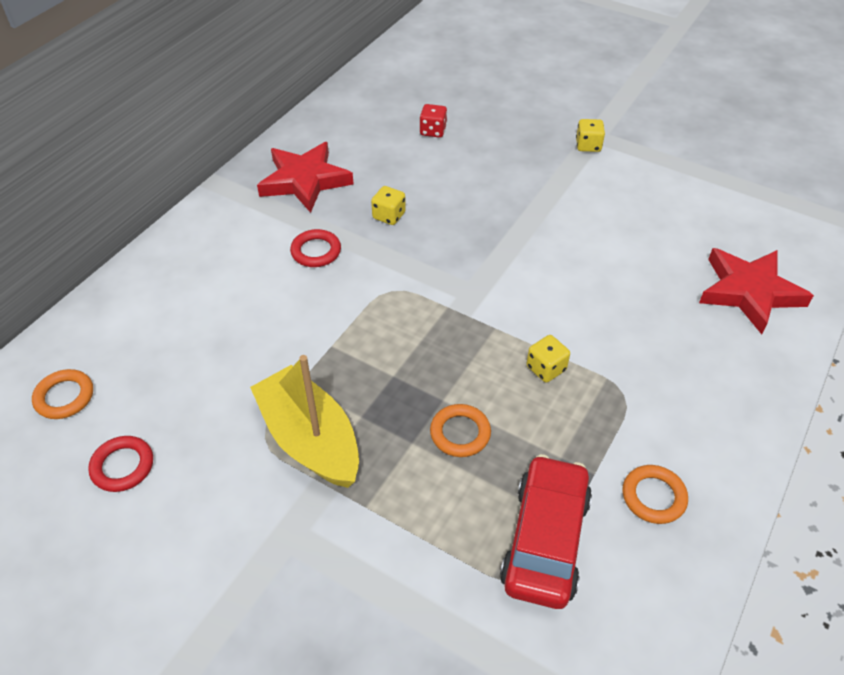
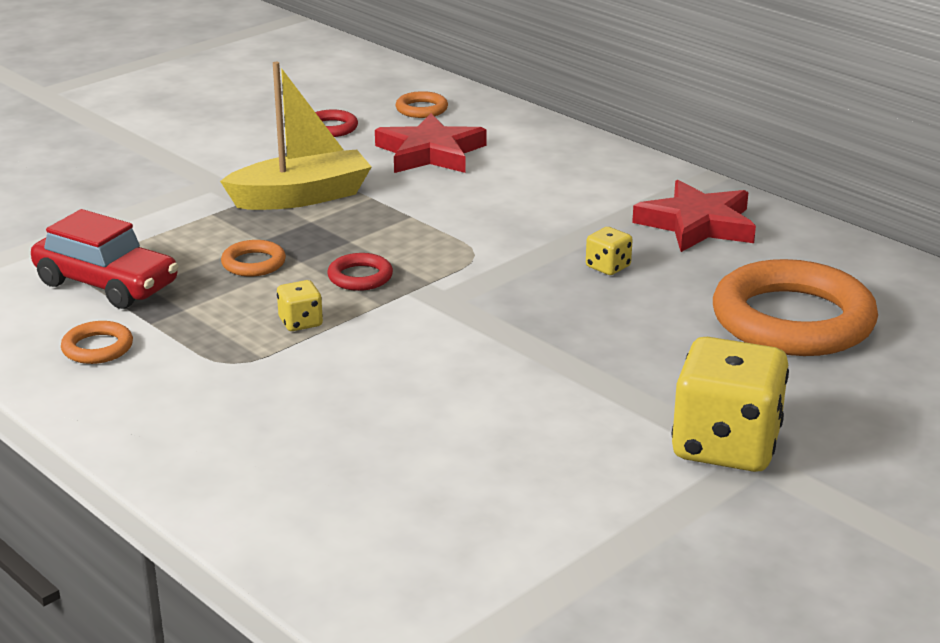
camera: 105 degrees right, 20 degrees down
(316, 251) = (560, 220): red ring -> red ring (360, 277)
(433, 131) = (792, 320): red dice -> orange ring
(588, 146) = (726, 446): yellow dice -> yellow dice, size x2.28
(749, 292) = (327, 502): red star -> red star (430, 153)

